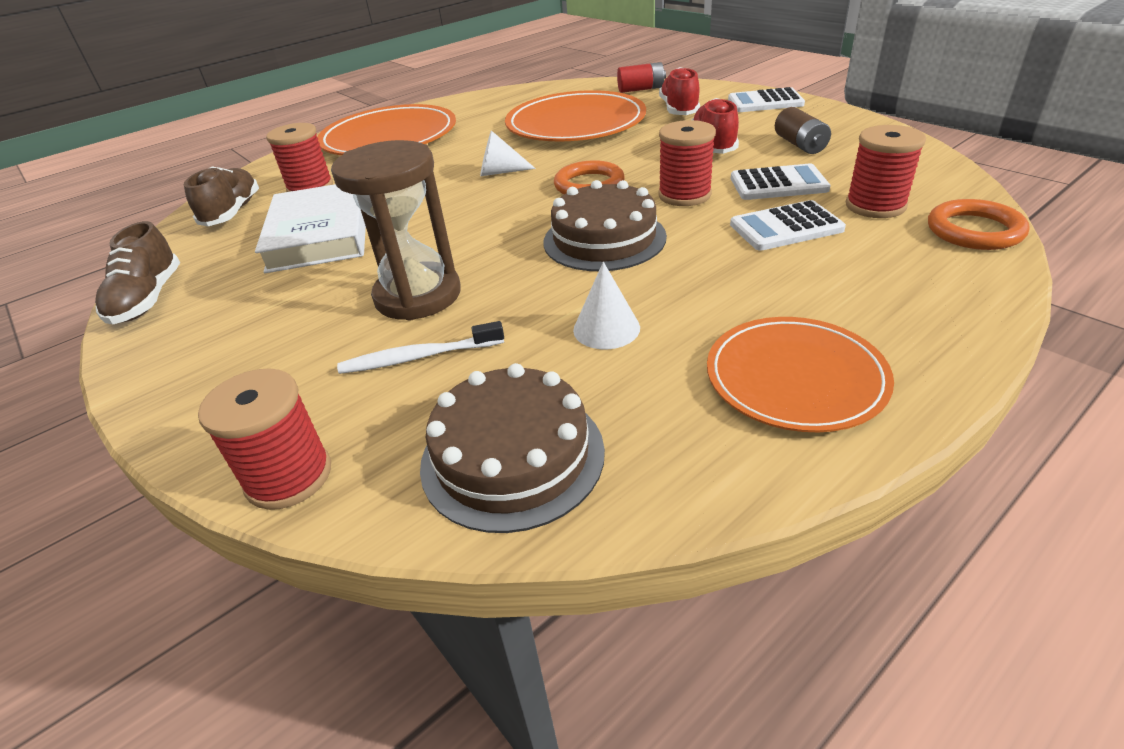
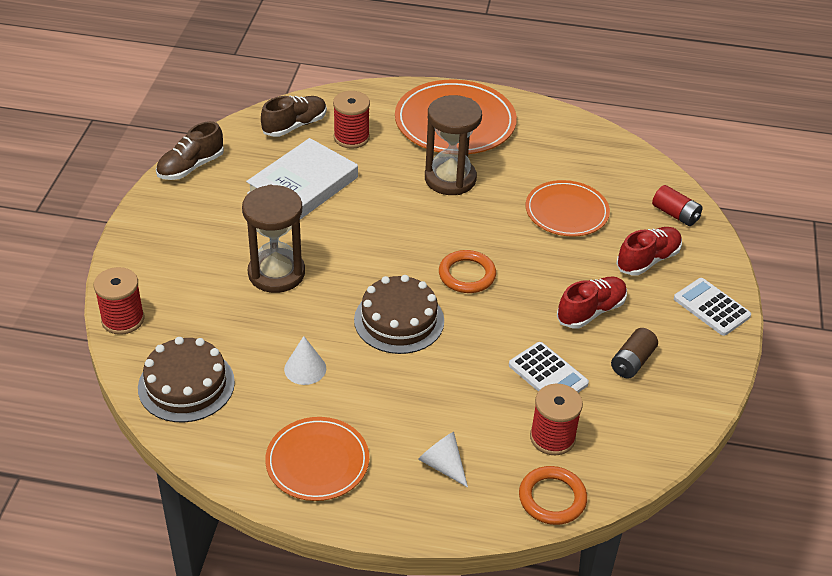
camera: 45 degrees right, 5 degrees up
(419, 357) = (227, 309): white toothbrush -> none
(452, 158) = (450, 179): none -> brown hourglass
(500, 172) = (449, 218): white cone -> white cone (443, 465)
(575, 123) = (566, 212): orange plate -> orange plate, size x0.64
(684, 195) = (490, 332): red spool -> none
(786, 227) = (483, 401): white calculator -> none

